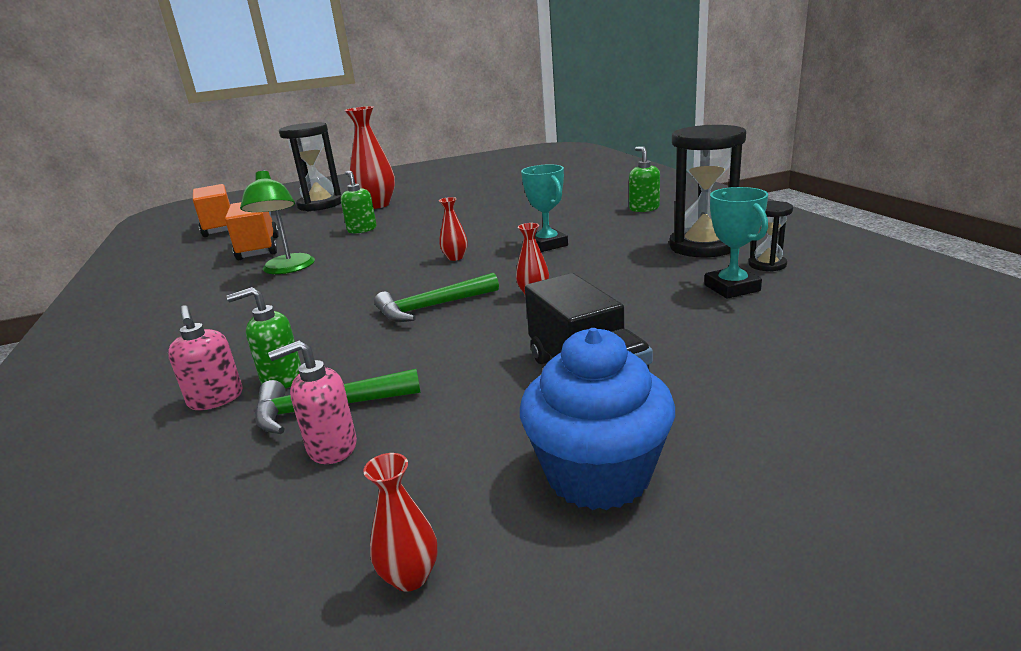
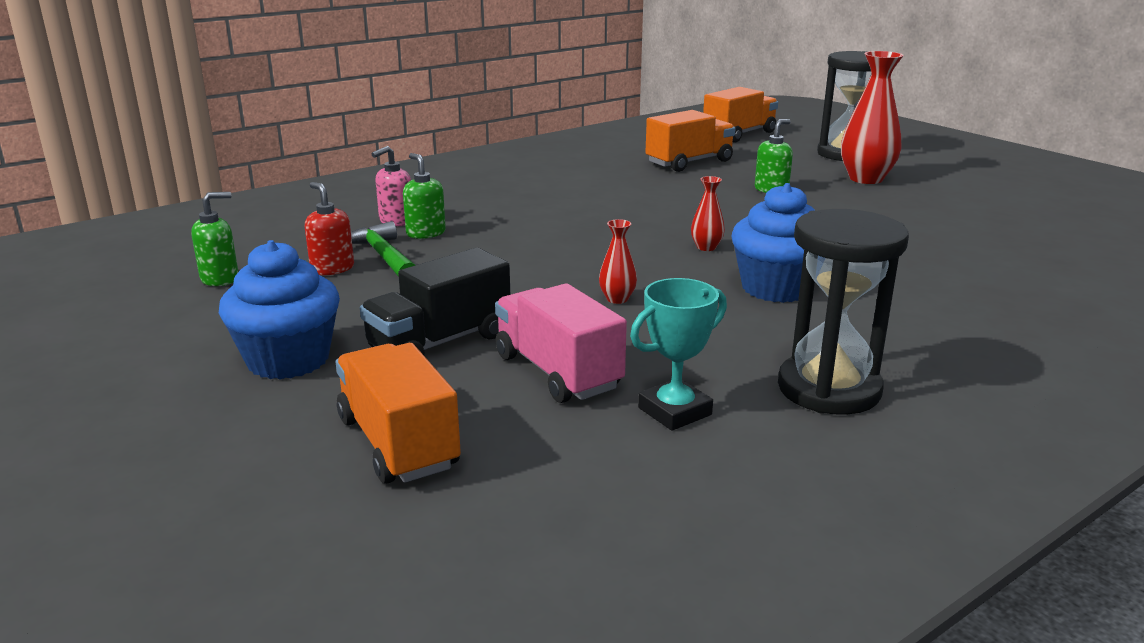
camera: 70 degrees right, 0 degrees up
(288, 269) = (641, 185): green lamp -> none
(331, 447) = (332, 268): pink soap dispenser -> red soap dispenser
(410, 576) = (200, 315): red vase -> none
(432, 307) = (569, 259): green hammer -> none
(547, 245) = (776, 288): turquoise trophy -> blue cupcake
(644, 208) = (986, 337): green soap dispenser -> green soap dispenser (220, 279)
(663, 323) = (557, 372): none -> pink truck
(767, 265) = (774, 438): black hourglass -> none
(793, 398) = (398, 443): none -> orange truck

